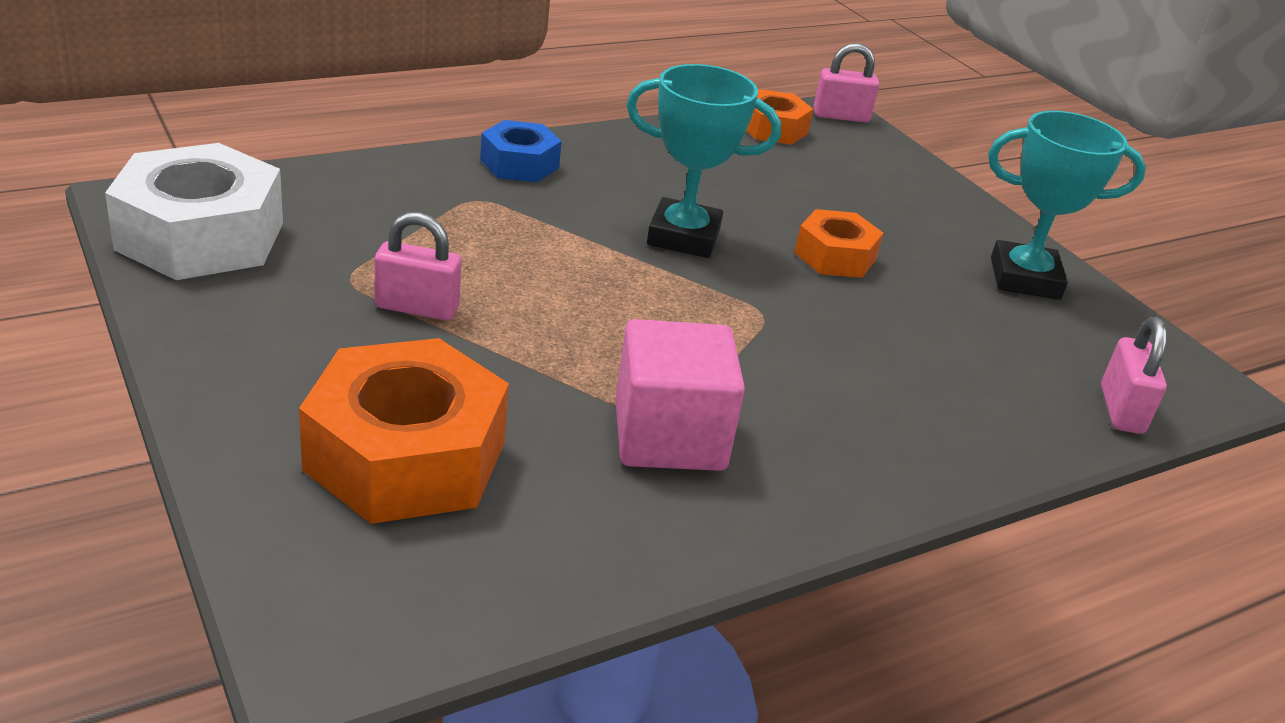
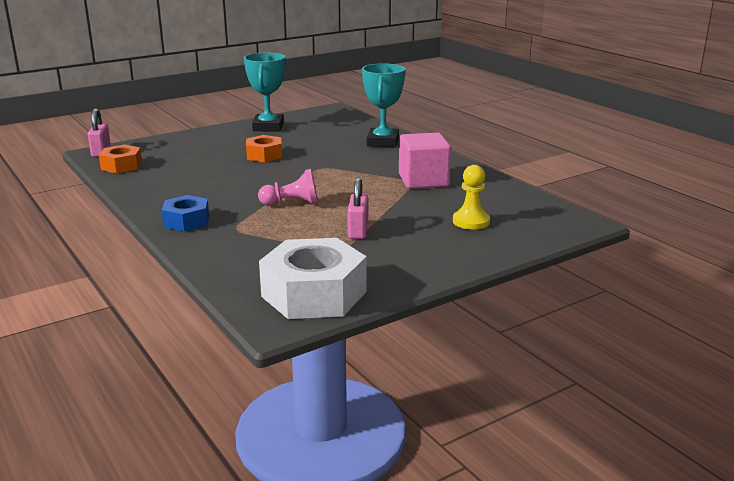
camera: 90 degrees left, 10 degrees down
(406, 456) = (471, 221): orange nut -> yellow pawn
(569, 258) = (292, 203): none -> pink pawn
(683, 236) = (258, 182): turquoise trophy -> turquoise trophy (383, 142)
(1121, 410) = (357, 120): pink padlock -> none

